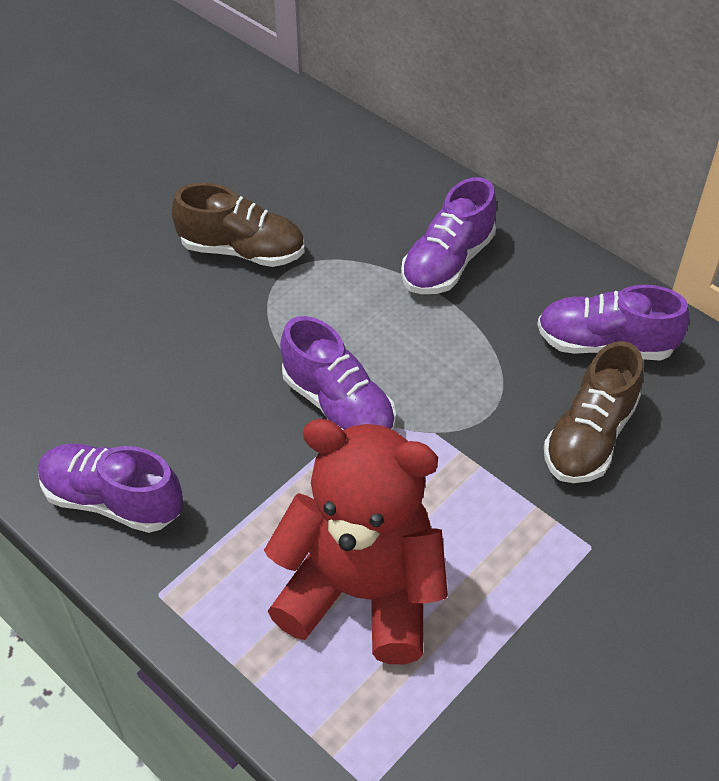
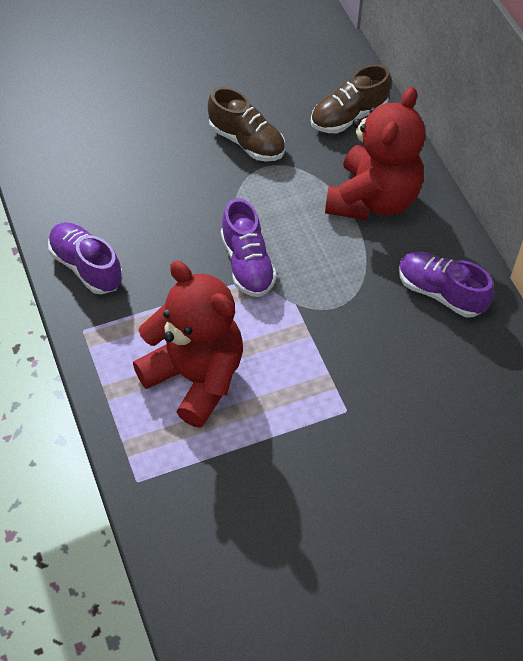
camera: 25 degrees right, 5 degrees up
(447, 263) = (373, 199): purple shoe -> red teddy bear
(589, 437) = (390, 346): brown shoe -> brown shoe (348, 116)

